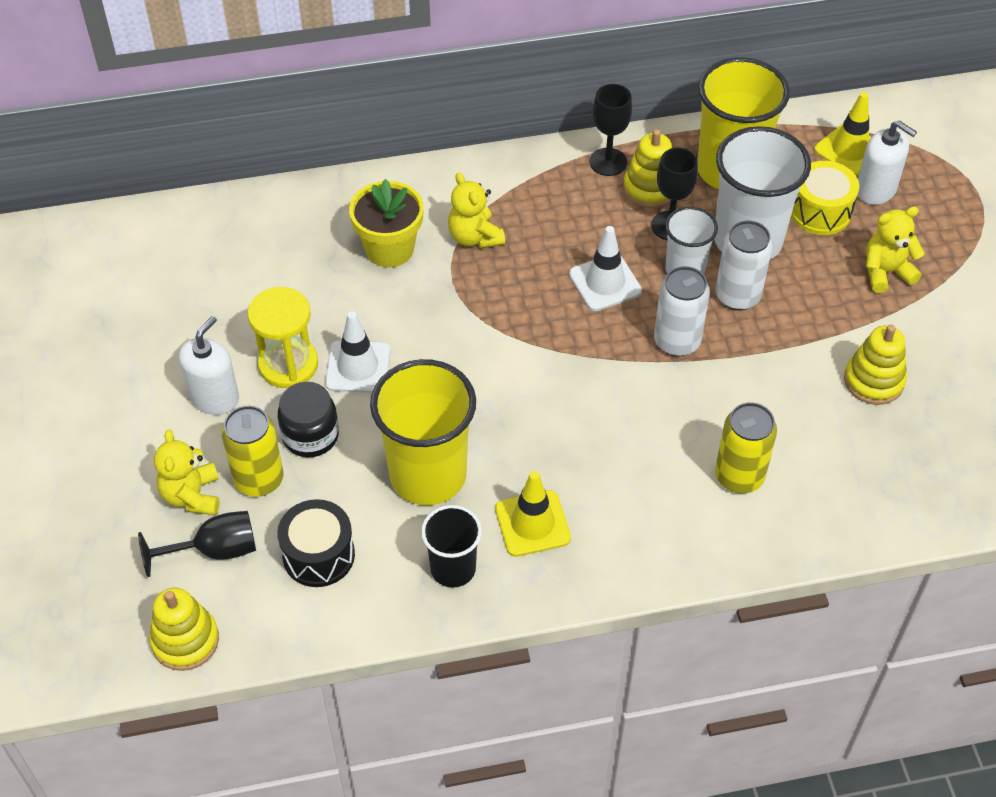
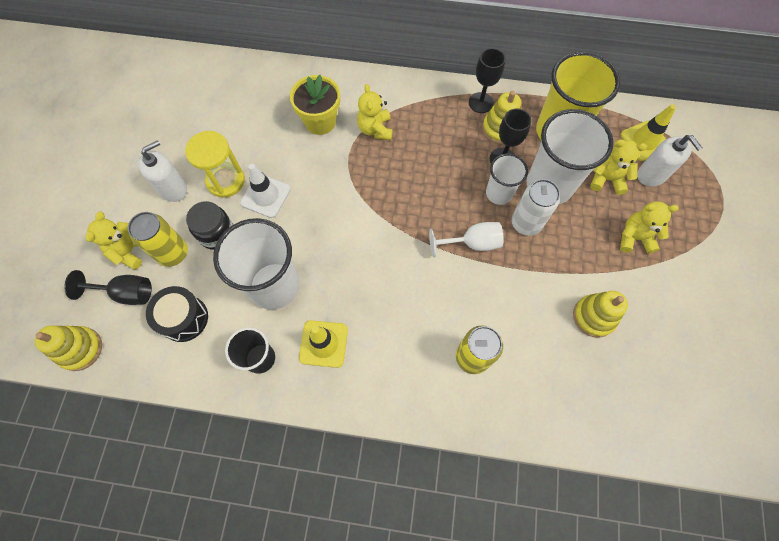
camera: 20 degrees right, 15 degrees up
(428, 475) = (274, 285): yellow cup -> white cup
(605, 283) = (443, 186): white traffic cone -> none
(677, 341) = (472, 243): white can -> white goblet
(820, 211) = (607, 179): yellow drum -> yellow teddy bear

